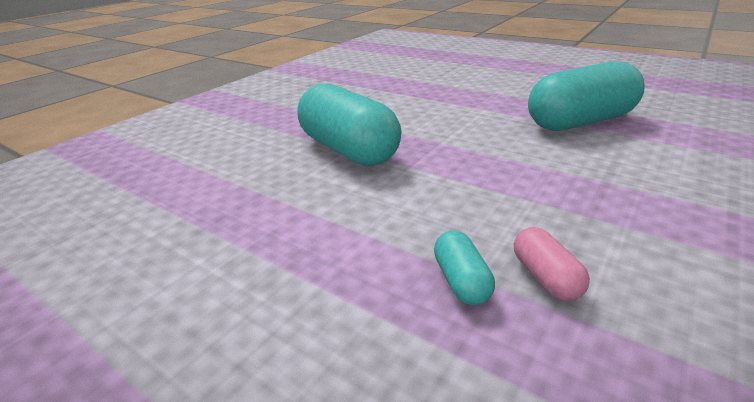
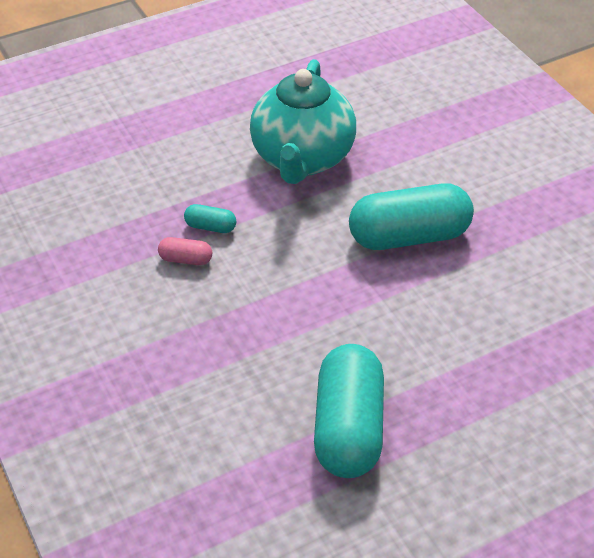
camera: 115 degrees right, 15 degrees up
(253, 250) = (302, 159): none -> turquoise teapot

